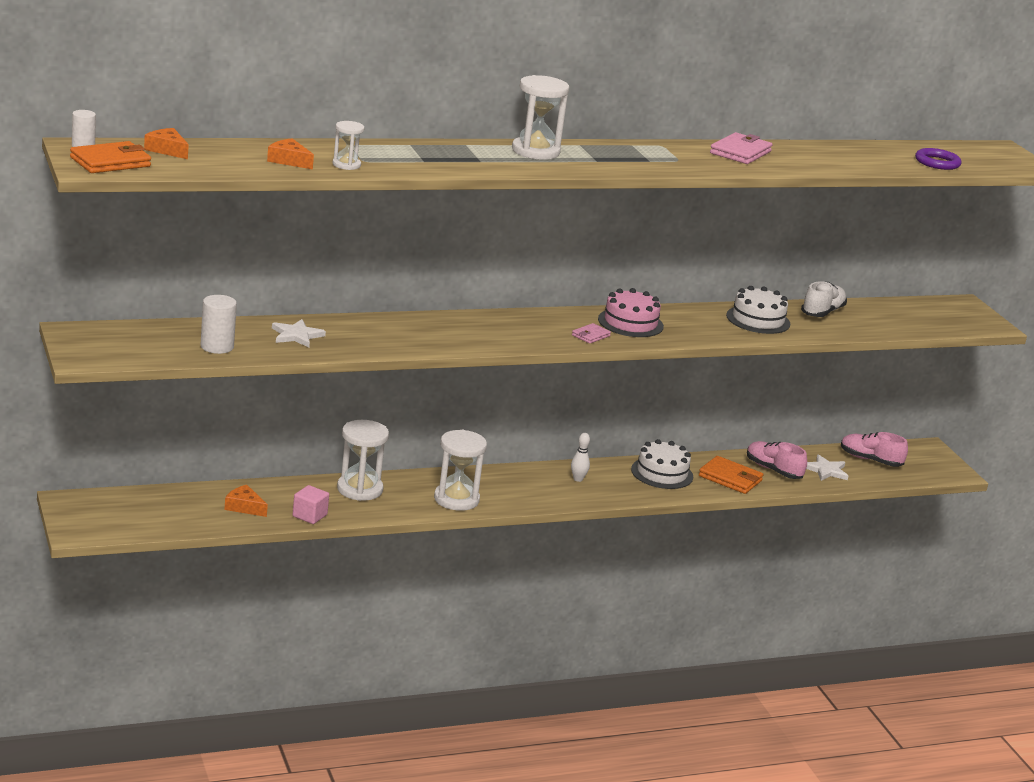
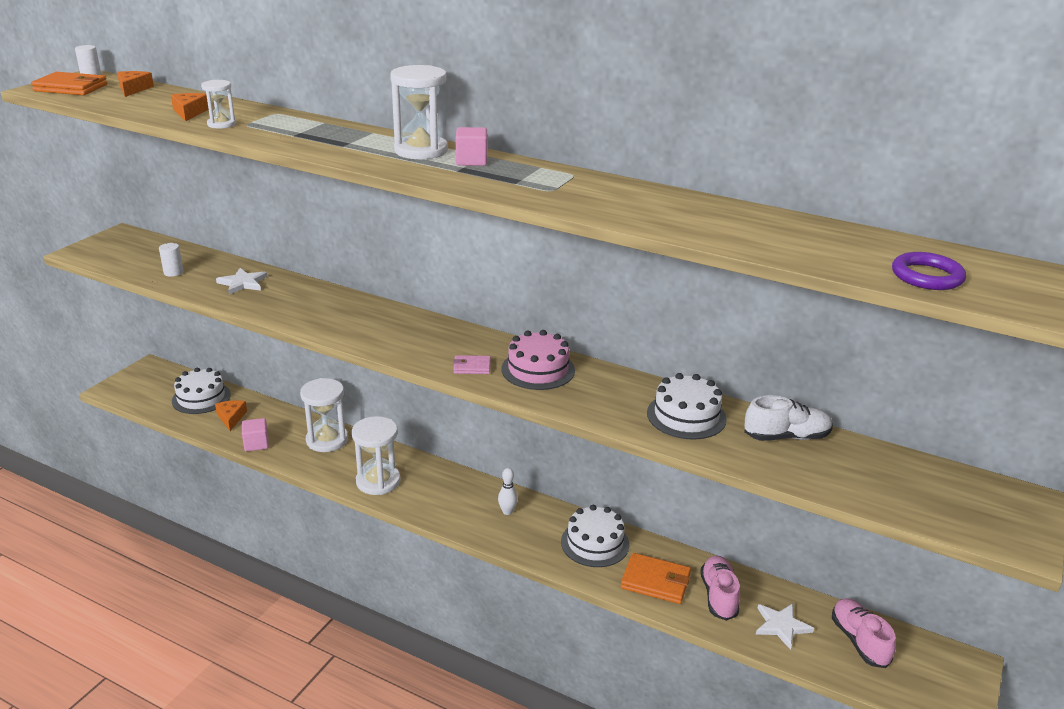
camera: 50 degrees right, 5 degrees up
(181, 504) = (201, 398): none -> white cake
(217, 347) = (173, 272): white cylinder -> white cylinder, size x0.65
(584, 151) = (471, 161): none -> pink cube
(730, 478) = (655, 581): orange wallet -> orange wallet turned 60 degrees counterclockwise
(740, 152) = (652, 201): pink wallet -> none

